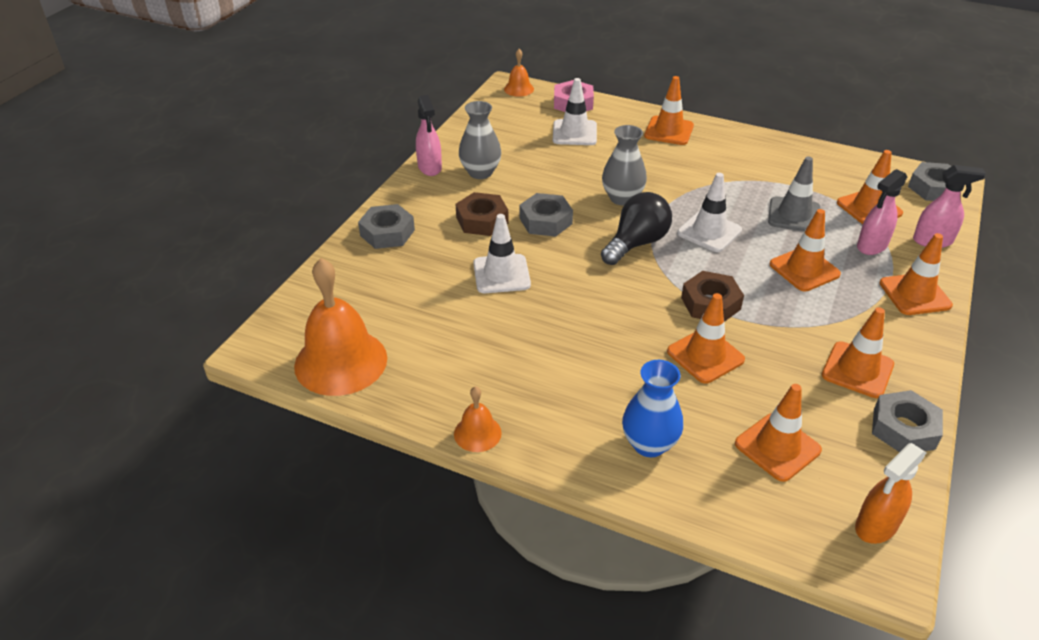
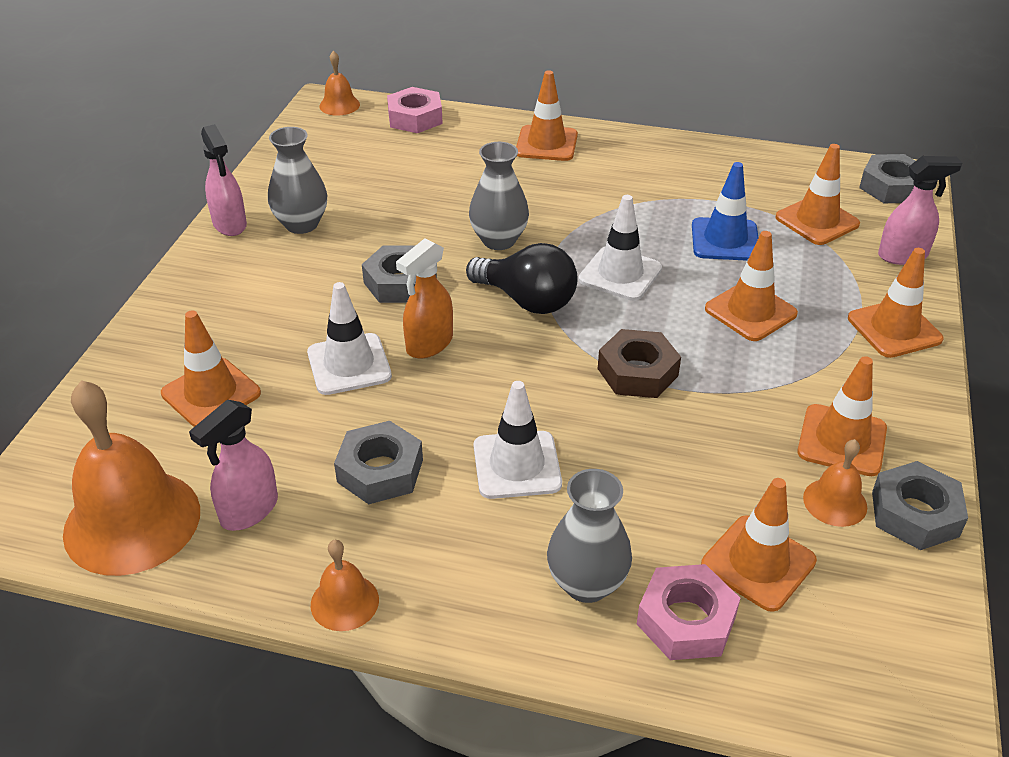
camera: 10 degrees left, 0 degrees up
(387, 233) = (180, 323): grey nut -> grey nut (380, 471)
(482, 220) = (312, 291): brown nut -> none
(574, 133) = (422, 158): white traffic cone -> white traffic cone (517, 465)
(636, 243) = (527, 300): black light bulb -> black light bulb turned 90 degrees clockwise
(649, 444) = (587, 584): blue vase -> grey vase
(705, 356) = (642, 446): orange traffic cone -> orange traffic cone (211, 393)
(717, 478) = (686, 620): none -> pink nut
(794, 215) = (725, 240): grey traffic cone -> blue traffic cone
(843, 412) = (835, 502): none -> orange bell
(871, 246) = (829, 271): pink spray bottle -> pink spray bottle (249, 511)
(875, 526) = (905, 657): orange spray bottle -> orange spray bottle (429, 344)

